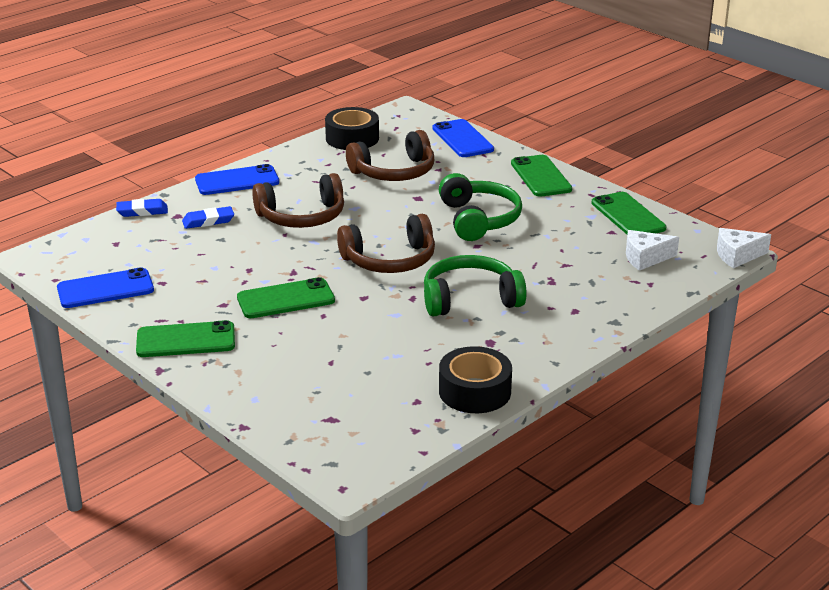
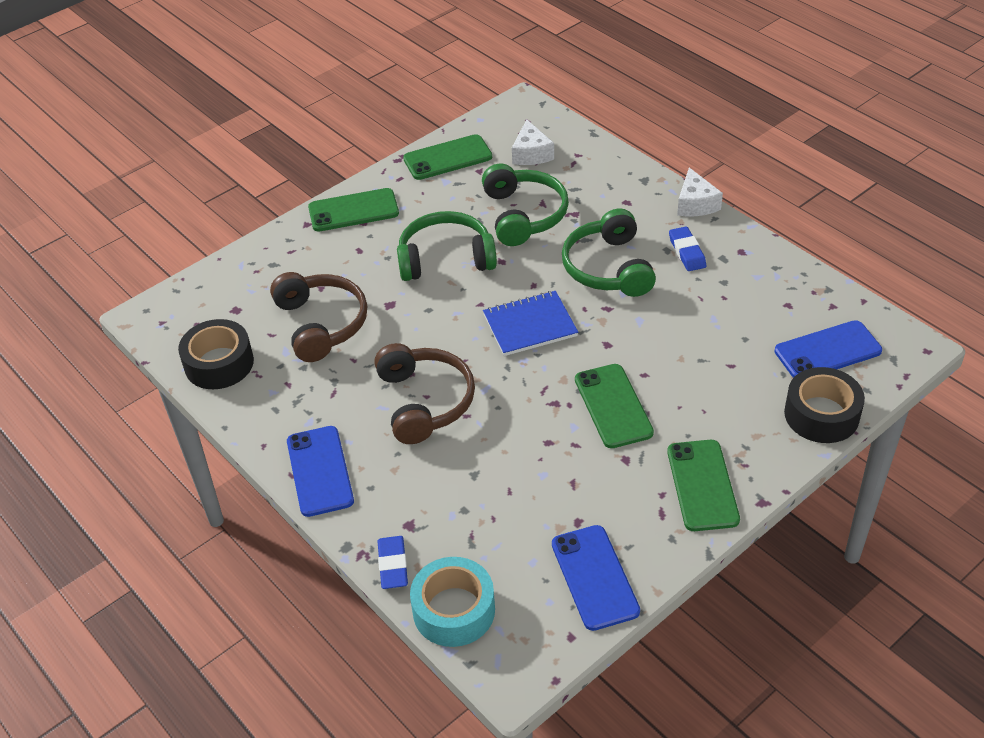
camera: 85 degrees left, 15 degrees up
(95, 235) = (454, 610): none -> turquoise tape
(208, 221) = (427, 491): blue eraser -> blue eraser (687, 252)
(390, 260) = (530, 325): brown headphones -> blue notebook
(462, 139) = (246, 267): blue phone -> blue phone (827, 351)
(474, 391) = (767, 268): black tape -> black tape (821, 414)
(545, 255) = (523, 215): none -> green headphones
(737, 255) = (528, 102): white cheese -> white cheese (695, 204)

